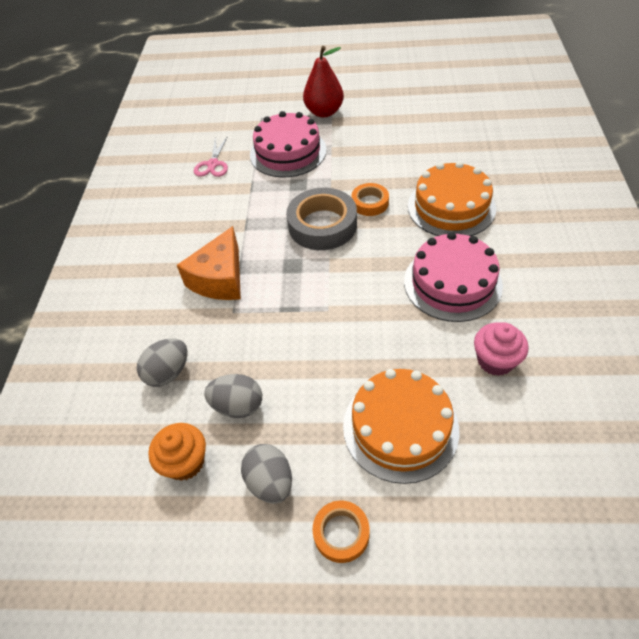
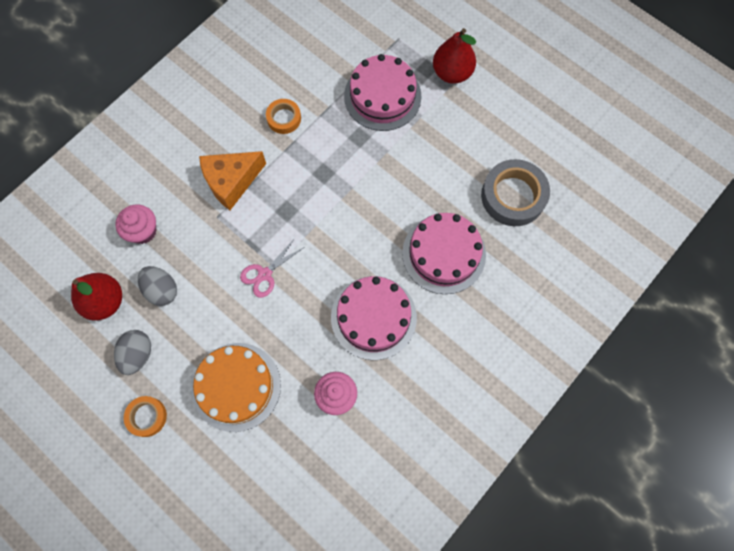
camera: 35 degrees right, 20 degrees up
(168, 373) = (143, 231): grey egg -> pink cupcake
(185, 462) = (105, 301): orange cupcake -> red pear
(213, 164) = (317, 63): pink scissors -> pink scissors (265, 274)
(322, 225) = (339, 192): grey tape -> grey tape (513, 196)
(370, 203) = (391, 200): orange tape -> orange tape (284, 118)
(451, 207) = (444, 254): orange cake -> pink cake

